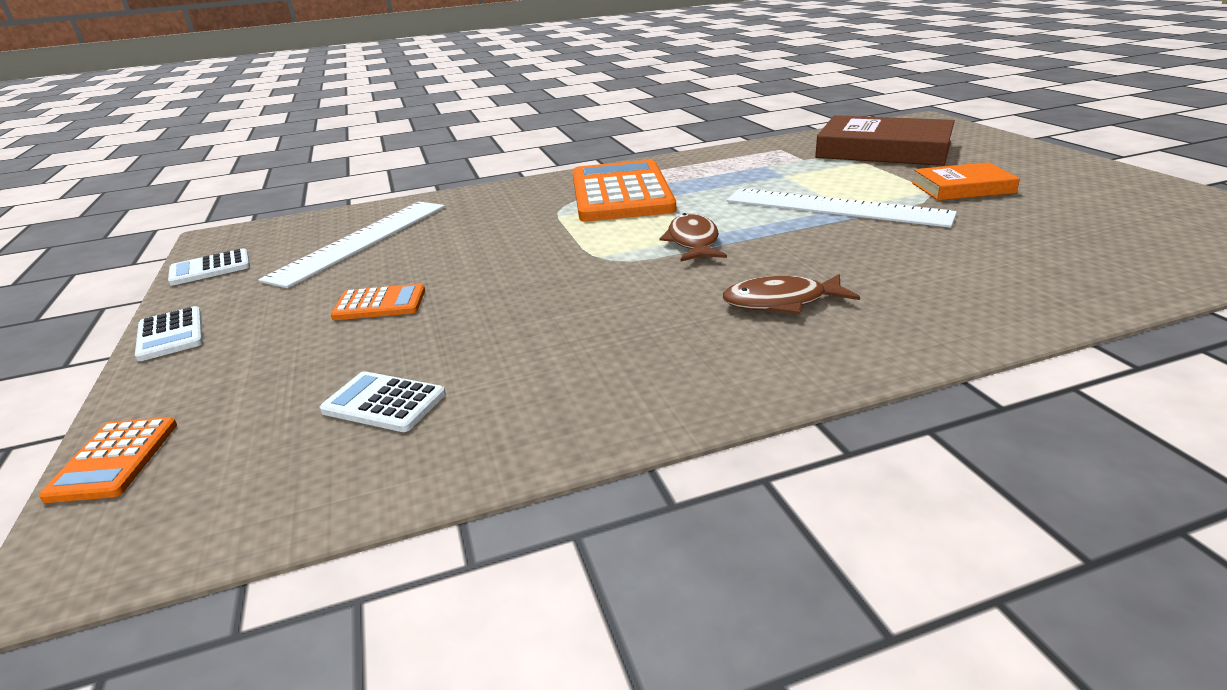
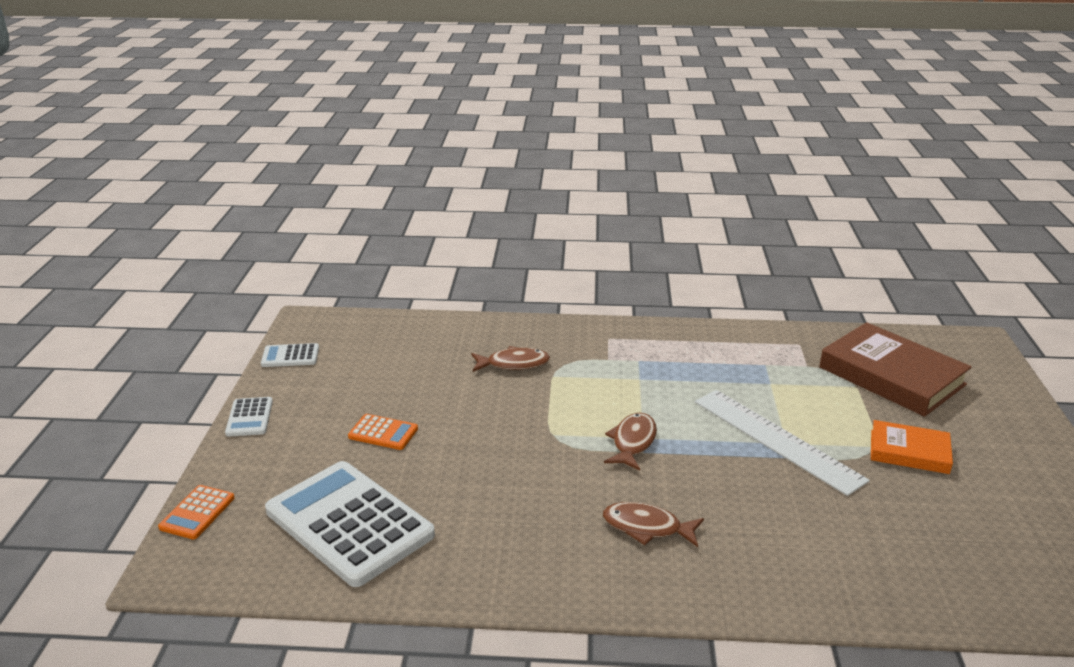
camera: 20 degrees right, 0 degrees up
(361, 241) = (399, 358): white ruler -> none
(384, 403) = (349, 523): white calculator -> white calculator, size x2.26
(505, 217) = (514, 364): none -> brown fish
(621, 193) = (619, 363): orange calculator -> none

